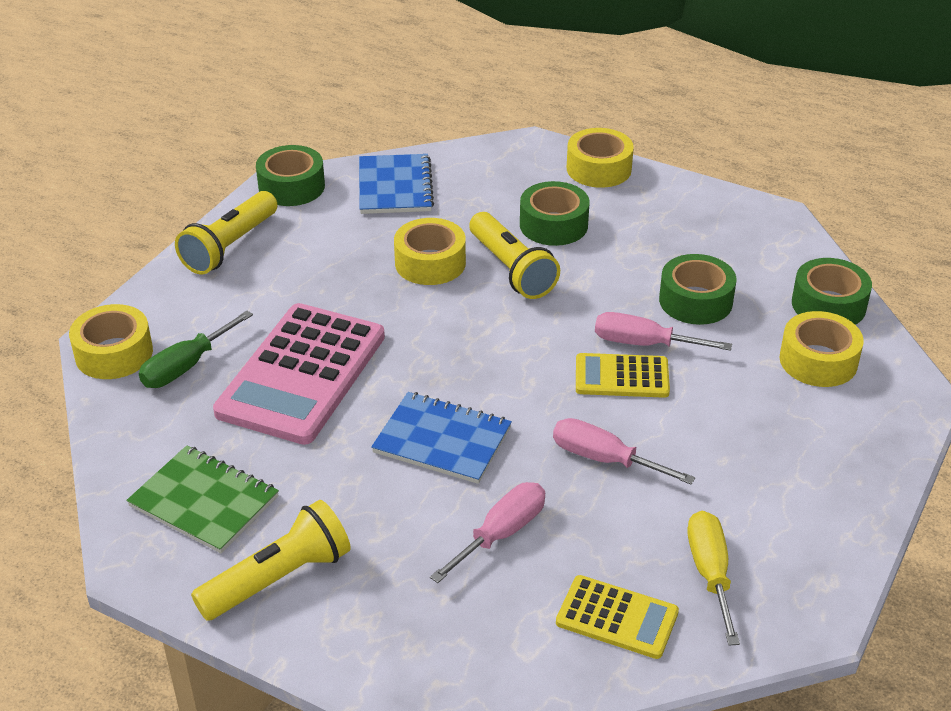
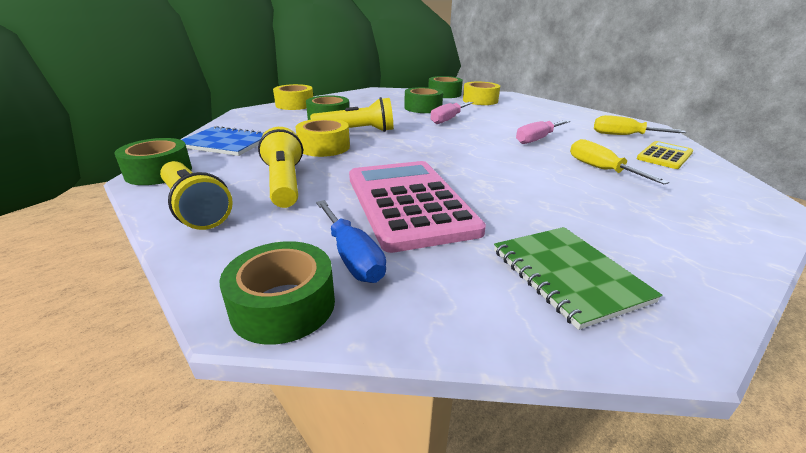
camera: 70 degrees left, 10 degrees down
(114, 353) = (283, 305): yellow tape -> green tape
(186, 366) = (352, 257): green screwdriver -> blue screwdriver
(204, 501) = (568, 275): green notebook -> green notebook turned 75 degrees counterclockwise
(278, 578) = (669, 250): yellow flashlight -> yellow flashlight (284, 183)
(302, 374) = (409, 203): pink calculator -> pink calculator turned 150 degrees counterclockwise
(442, 440) = (509, 170): blue notebook -> none
(501, 534) = (601, 169): pink screwdriver -> yellow screwdriver
(622, 377) = (471, 126): yellow calculator -> none

